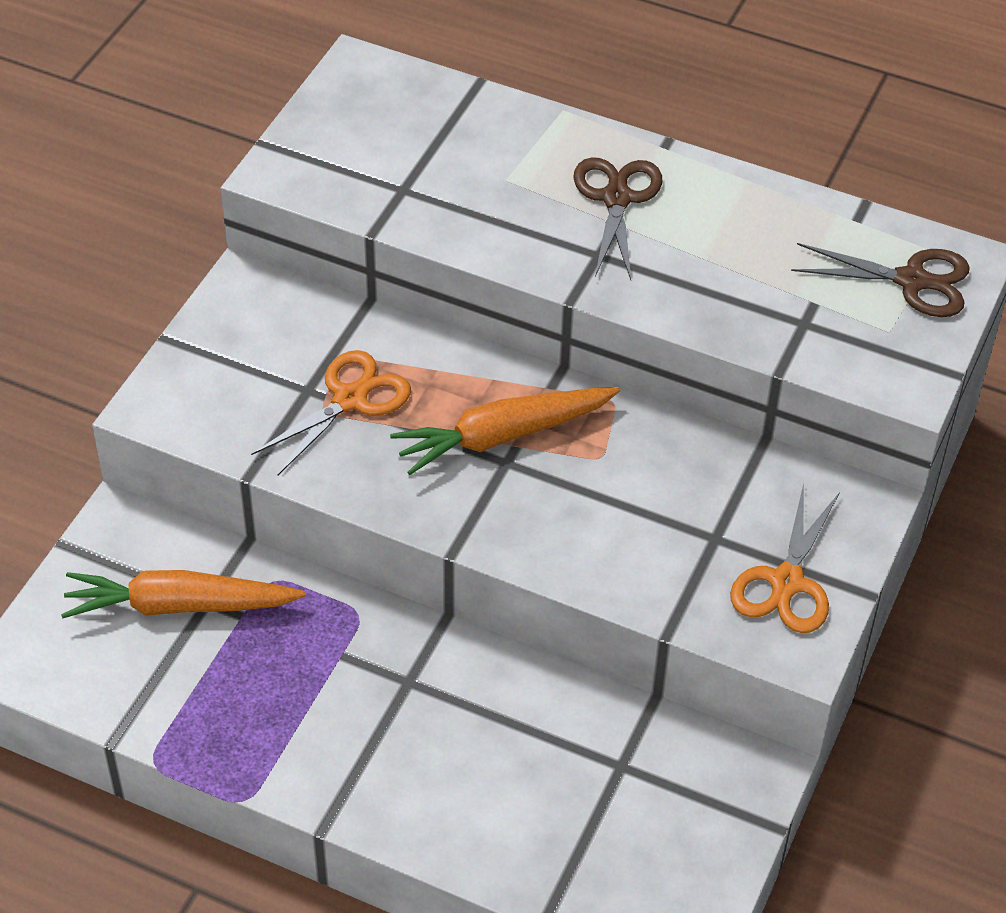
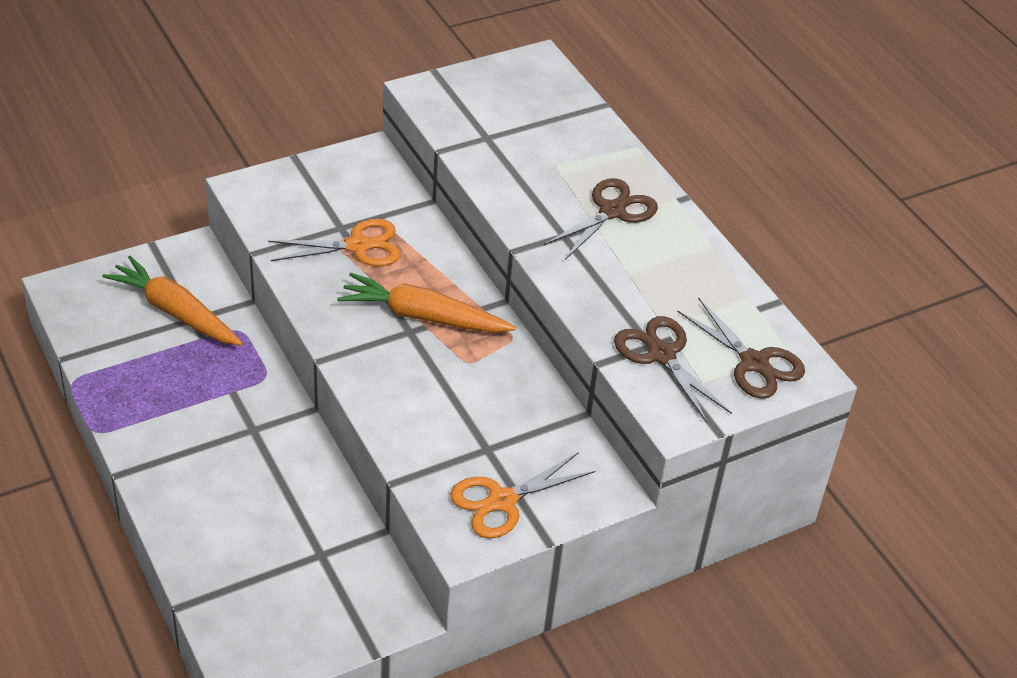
camera: 35 degrees right, 5 degrees down
(824, 327) = (661, 355): none -> brown scissors

